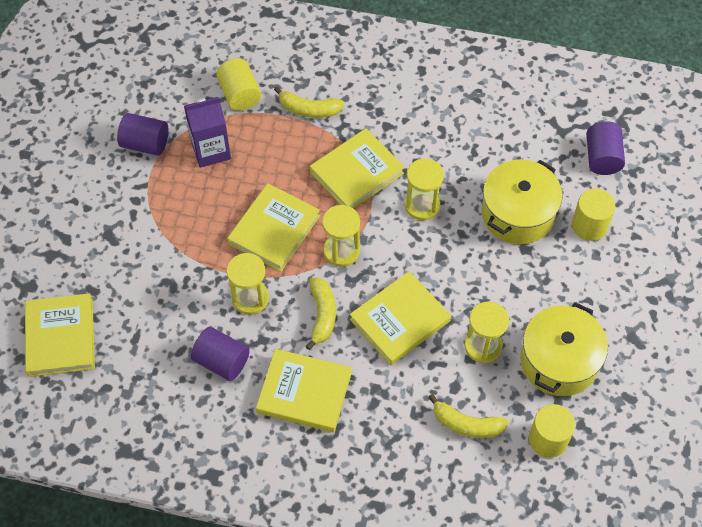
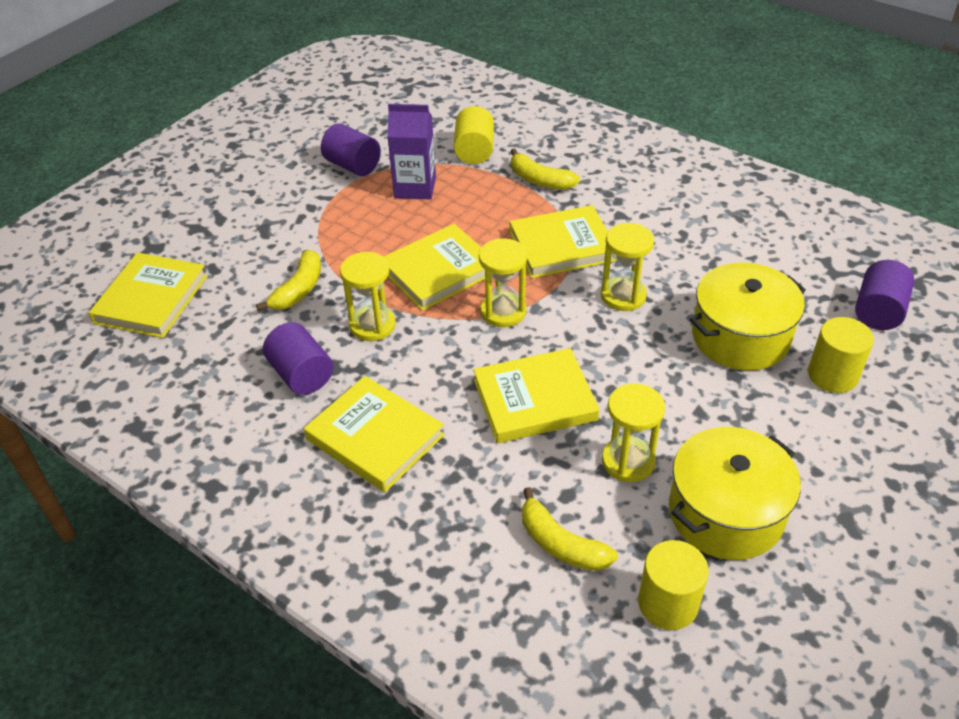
camera: 25 degrees right, 15 degrees down
(322, 315) = (444, 365): yellow banana -> yellow banana (299, 289)

